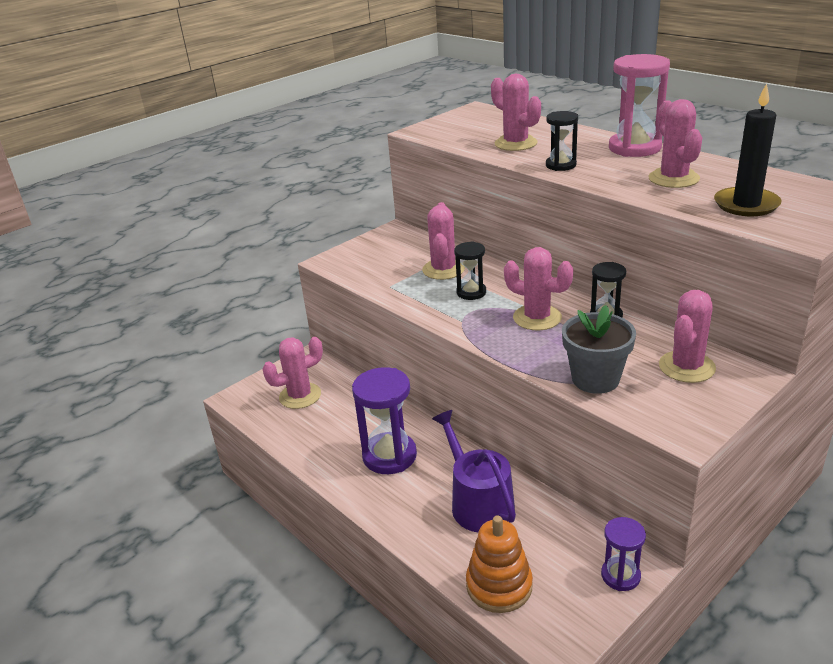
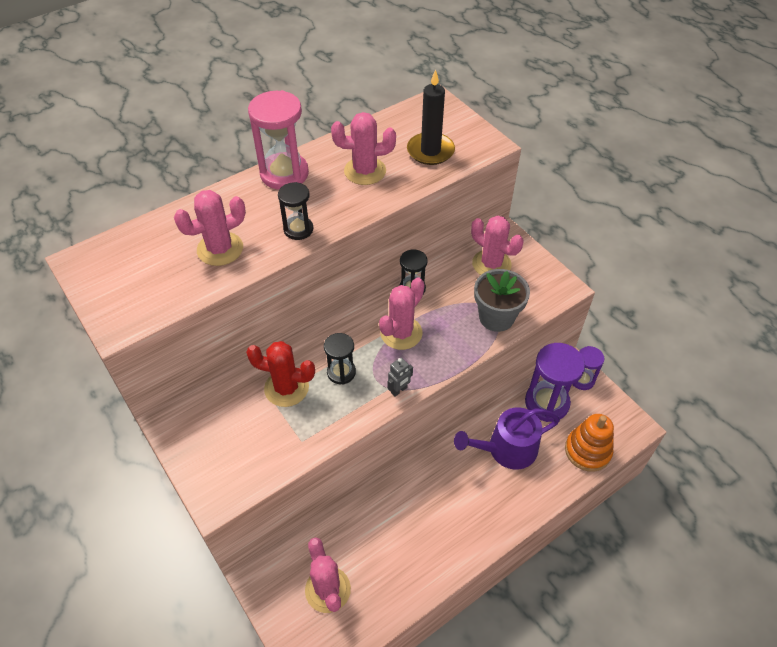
camera: 85 degrees left, 20 degrees up
(389, 456) = (440, 509): purple hourglass -> purple hourglass (547, 403)
(443, 269) = (286, 388): pink cactus -> red cactus
(461, 326) = (399, 390): none -> grey robot

